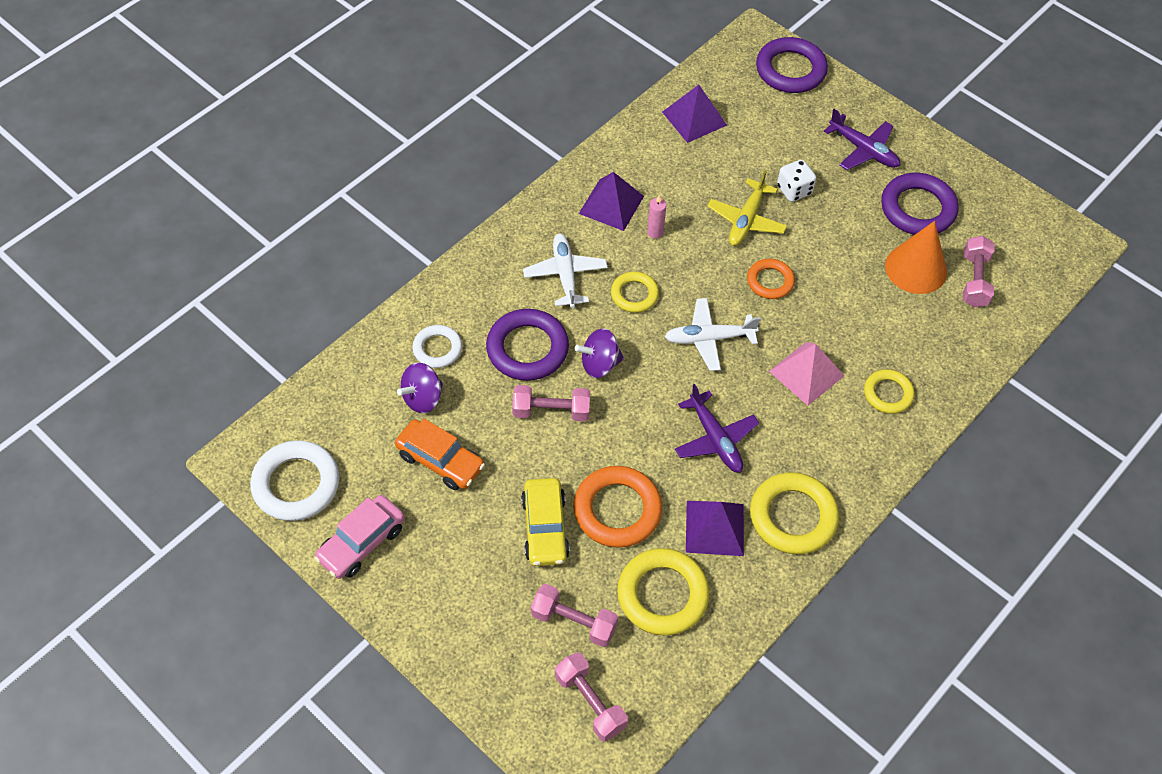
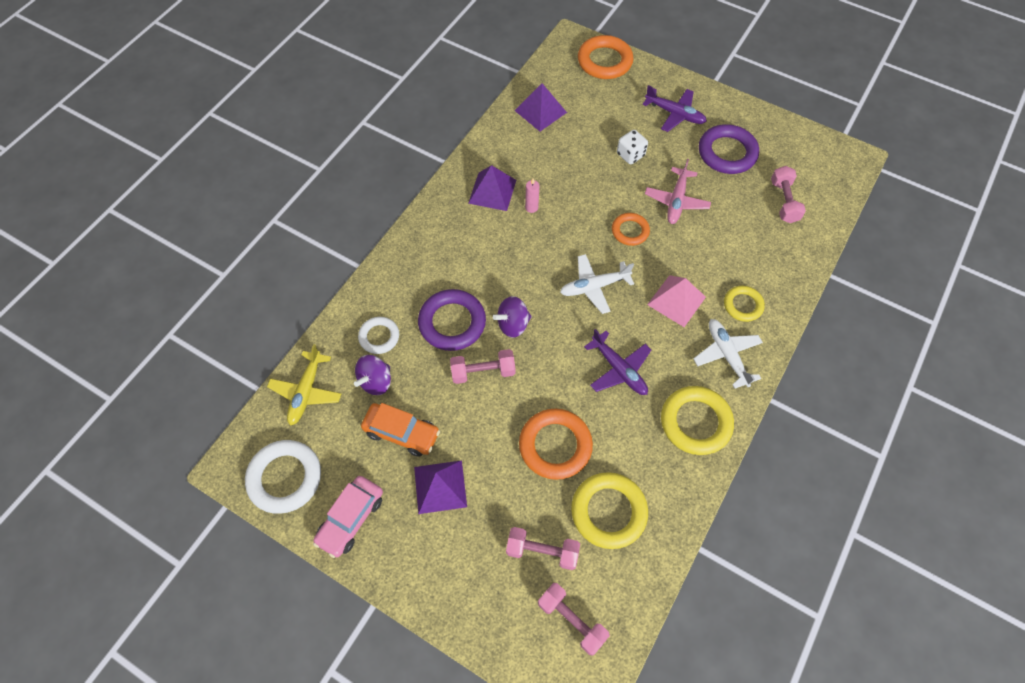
camera: 10 degrees left, 5 degrees up
(545, 528) = (500, 474): yellow car -> none
(565, 275) = (469, 255): white plane -> white plane (726, 355)
(634, 294) = (527, 261): yellow ring -> none
(715, 528) = (636, 445): purple pyramid -> purple pyramid (440, 486)
(746, 220) = (600, 185): yellow plane -> yellow plane (306, 392)
(790, 70) = (604, 61): purple ring -> orange ring
(837, 256) = (676, 201): none -> pink plane
(916, 268) = (738, 200): orange cone -> none

